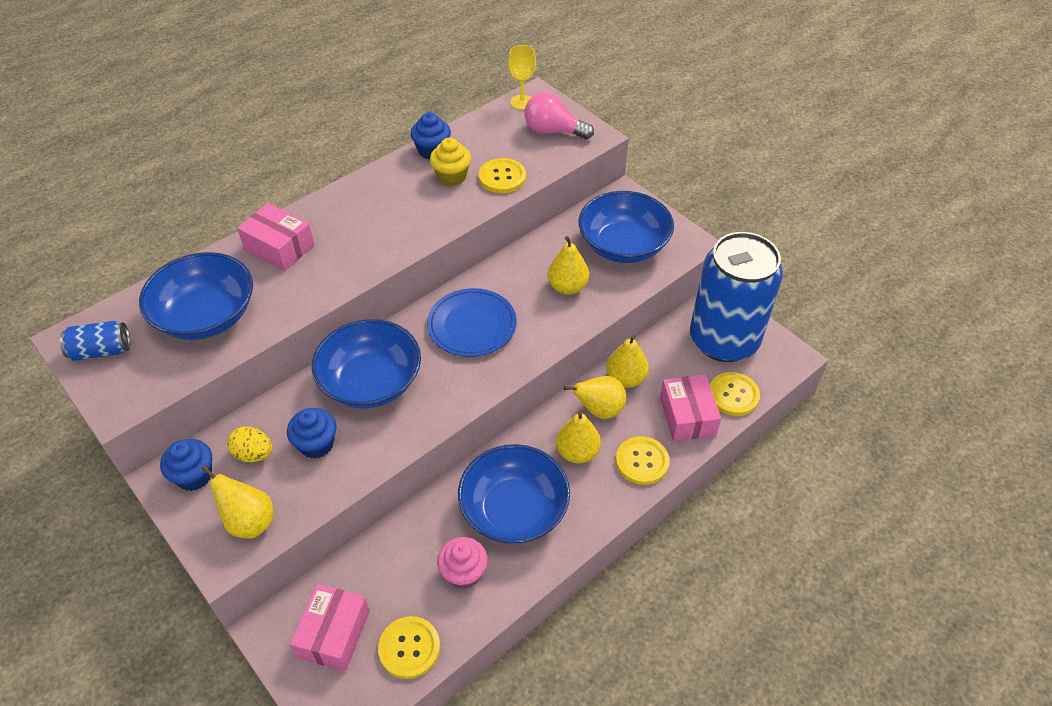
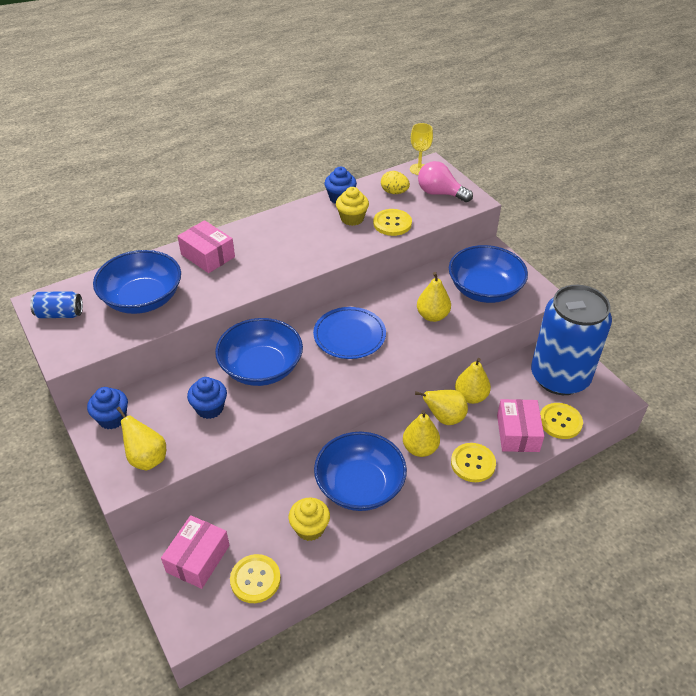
camera: 10 degrees right, 5 degrees down
(254, 454) = (160, 409): yellow egg -> yellow egg (394, 192)
(464, 573) = (310, 528): pink cupcake -> yellow cupcake

